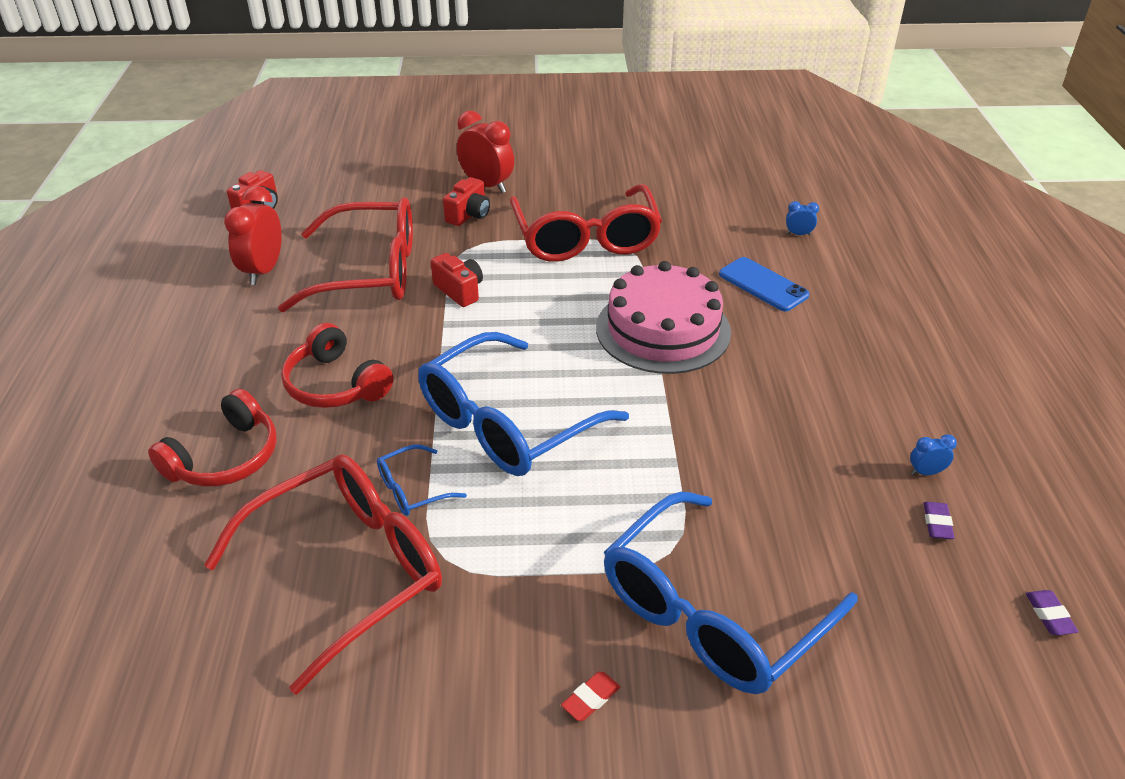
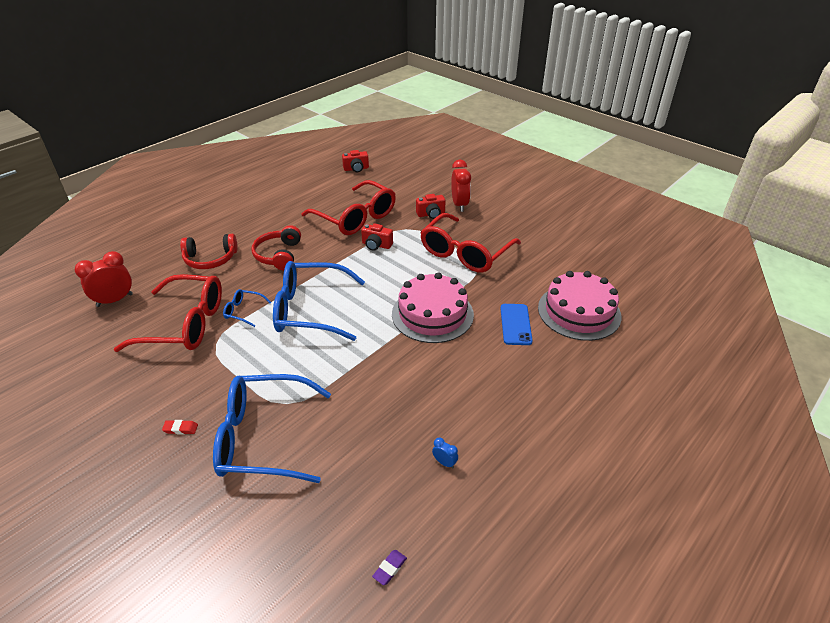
camera: 45 degrees right, 0 degrees up
(263, 271) = (320, 196): red clock -> red clock (115, 300)
(459, 291) = (376, 245): red camera -> red camera turned 105 degrees clockwise
(798, 234) = (579, 312): blue clock -> pink cake
(937, 523) = (410, 487): purple eraser -> none

